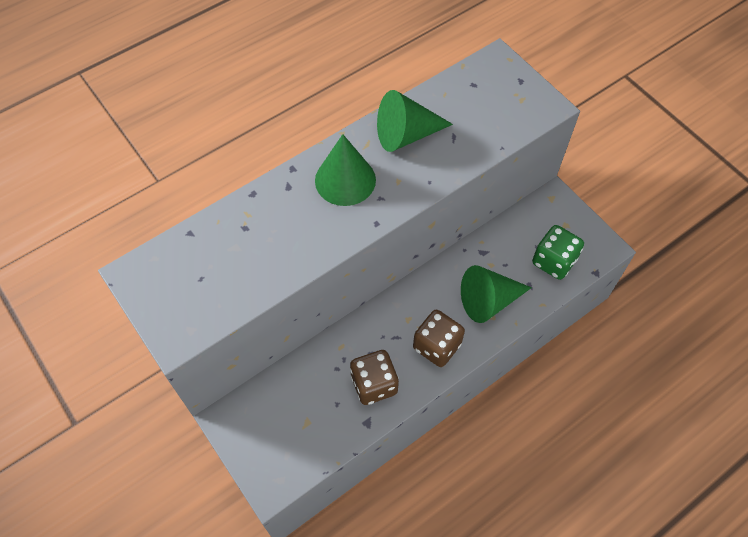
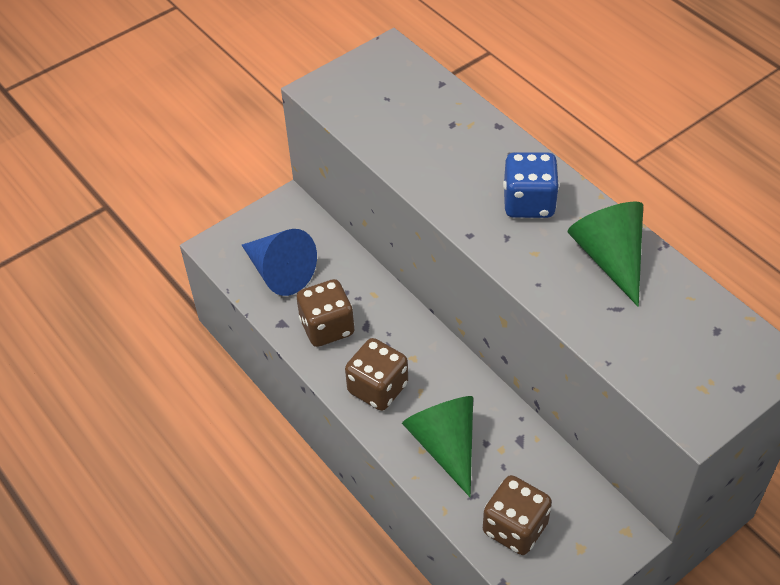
camera: 90 degrees right, 10 degrees down
(309, 425) = (280, 272): none -> blue cone
(345, 180) = (528, 203): green cone -> blue dice
(553, 261) = (515, 528): green dice -> brown dice

